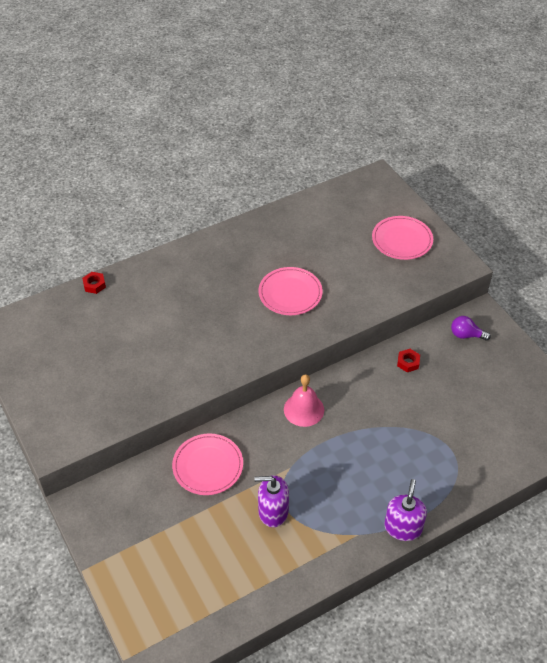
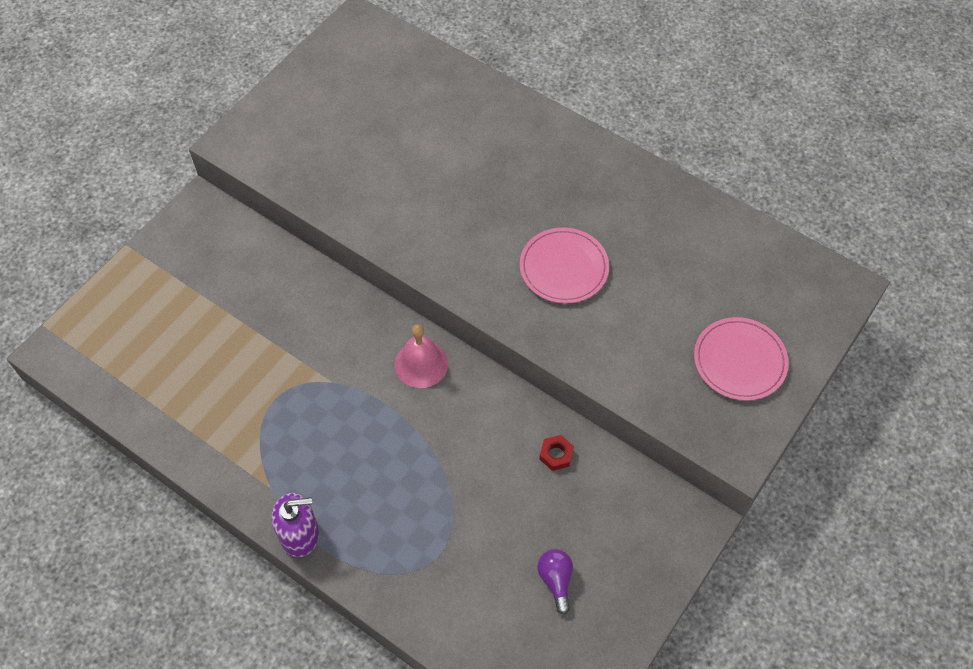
camera: 65 degrees right, 10 degrees up
(94, 285) = (464, 74): red nut -> none
(208, 466) = (297, 299): pink plate -> none
(273, 511) = (265, 388): purple soap dispenser -> none
(466, 335) = (644, 512): purple light bulb -> purple light bulb (556, 580)

